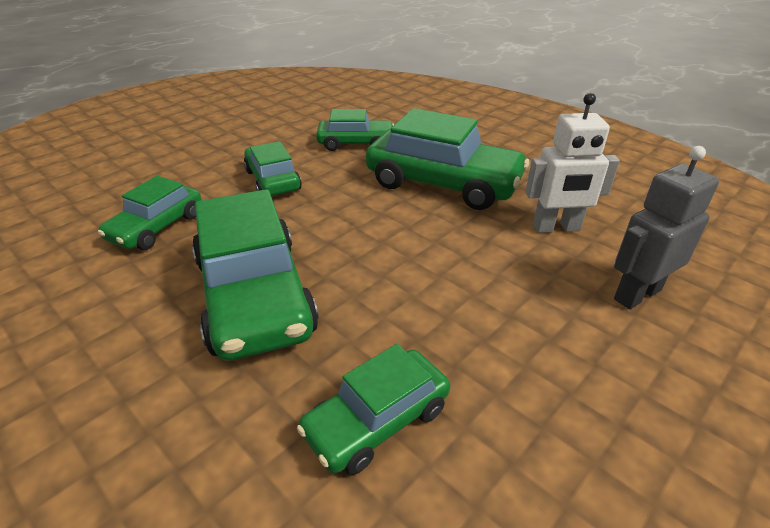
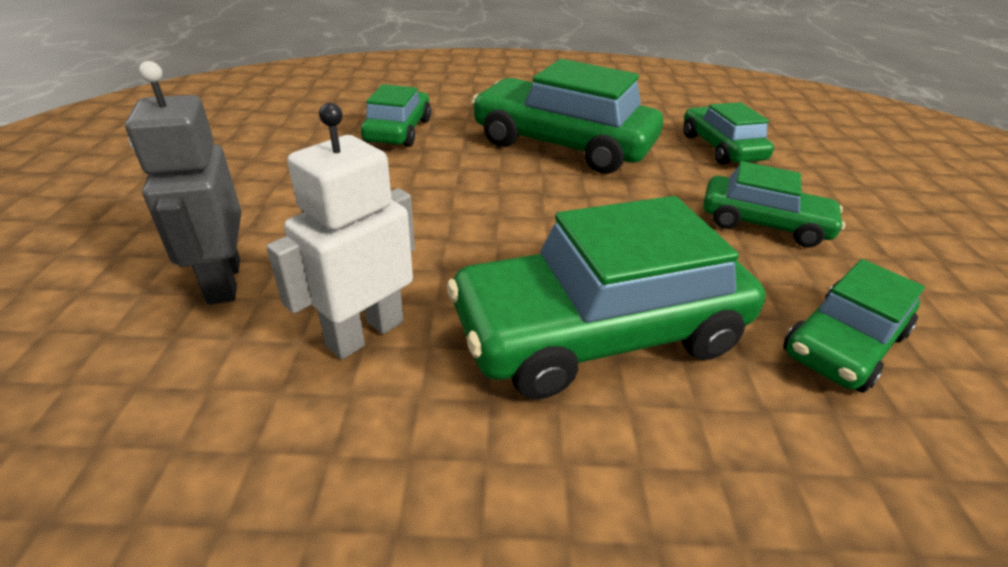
camera: 135 degrees right, 0 degrees up
(636, 294) = (223, 281): grey robot -> grey robot turned 150 degrees clockwise

